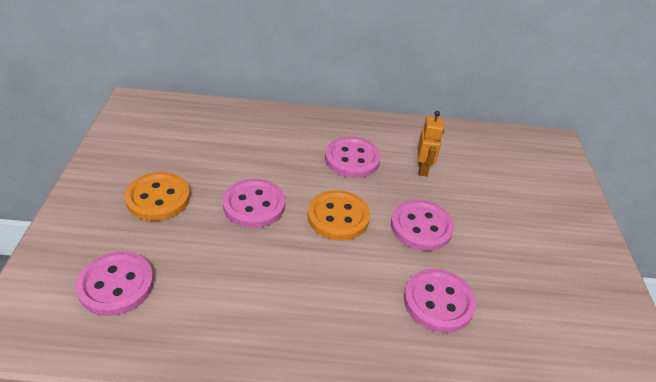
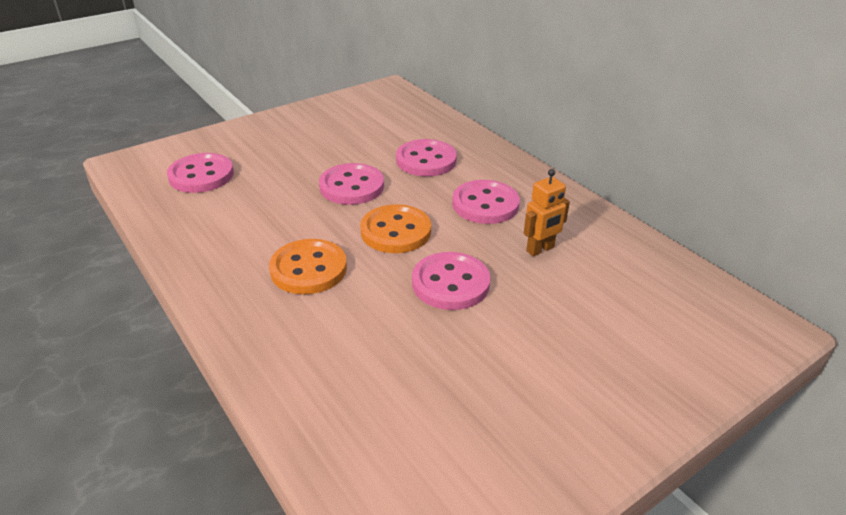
camera: 55 degrees right, 5 degrees down
(158, 198) = (302, 147): orange button -> orange button (308, 269)
(438, 302) = (360, 335): pink button -> pink button (426, 160)

